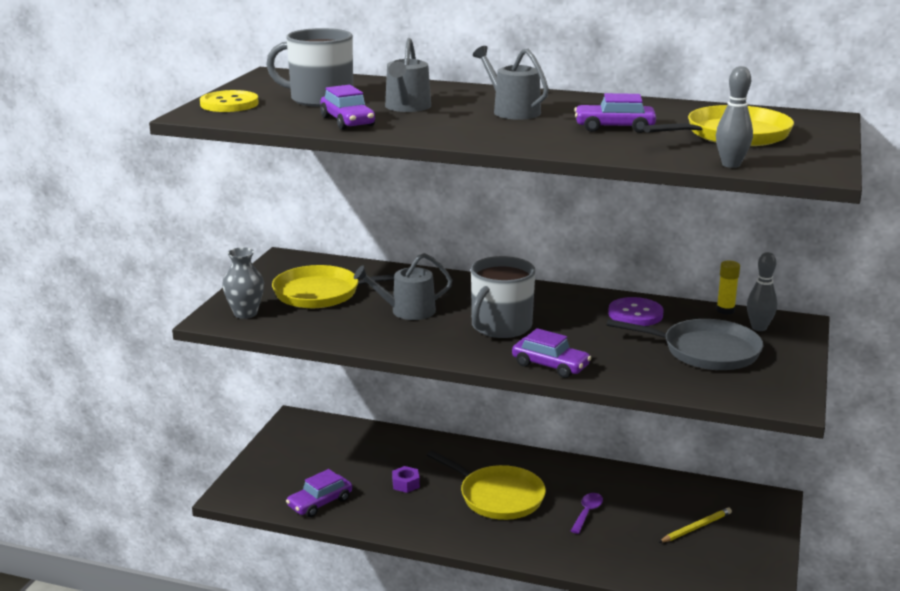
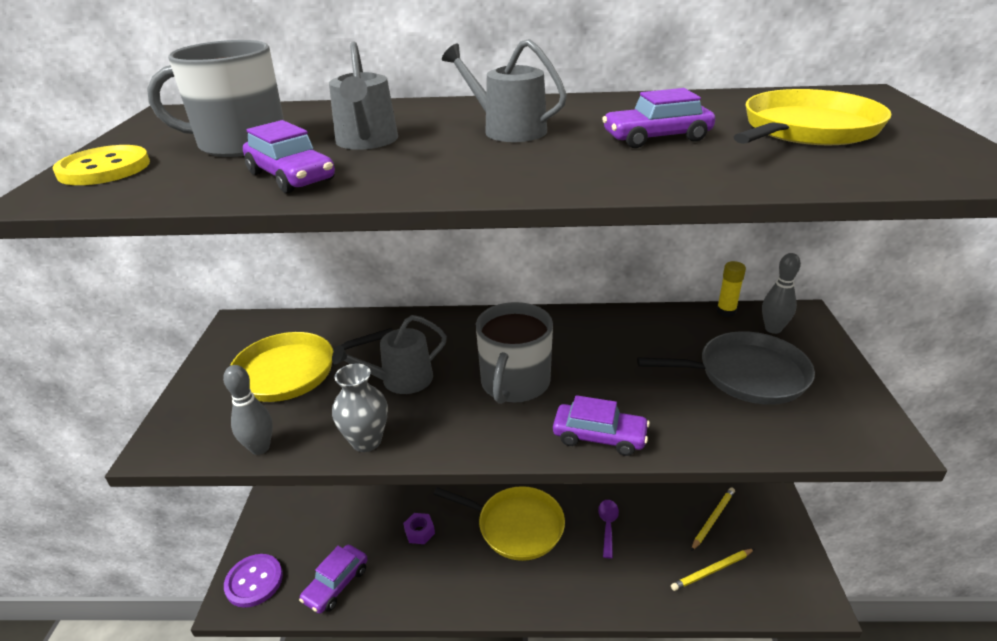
camera: 15 degrees left, 10 degrees up
(245, 313) = (202, 426): grey vase -> grey vase (366, 441)
(635, 314) = (644, 334): purple button -> purple button (254, 581)
(672, 560) = (712, 571): none -> yellow pencil
(731, 165) = (874, 178): grey bowling pin -> grey bowling pin (260, 448)

